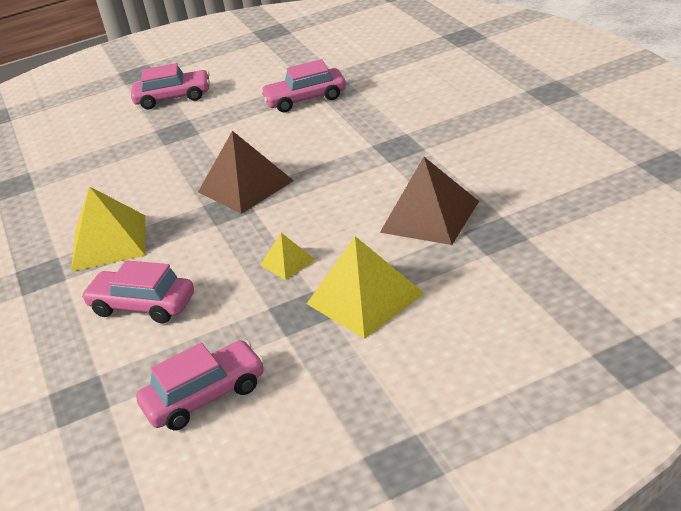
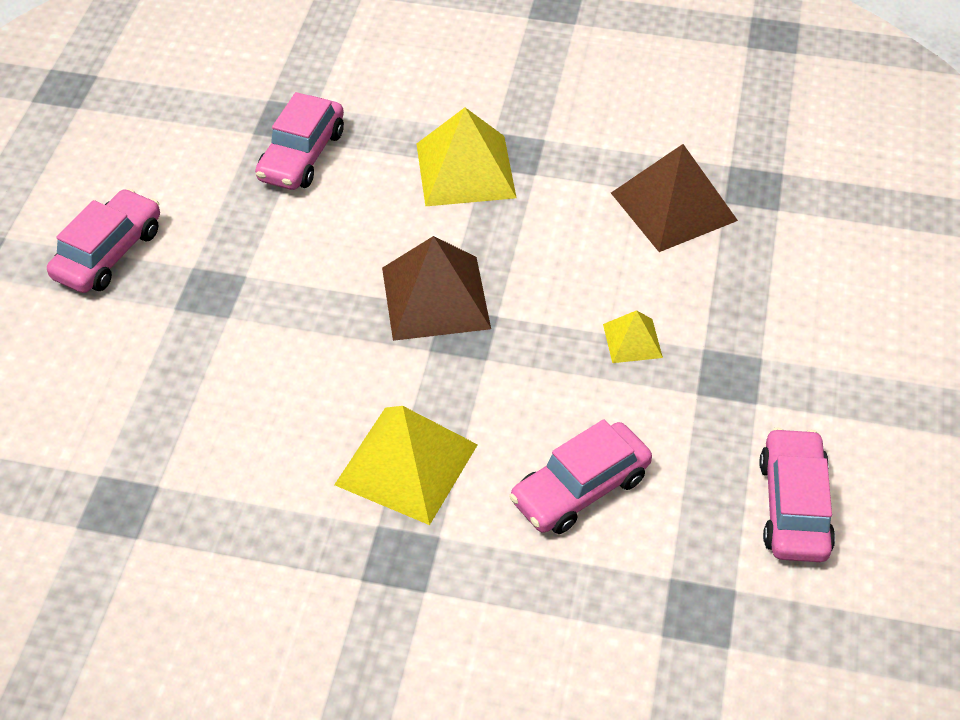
camera: 60 degrees left, 15 degrees up
(364, 298) = (758, 320): yellow pyramid -> yellow pyramid (465, 170)

